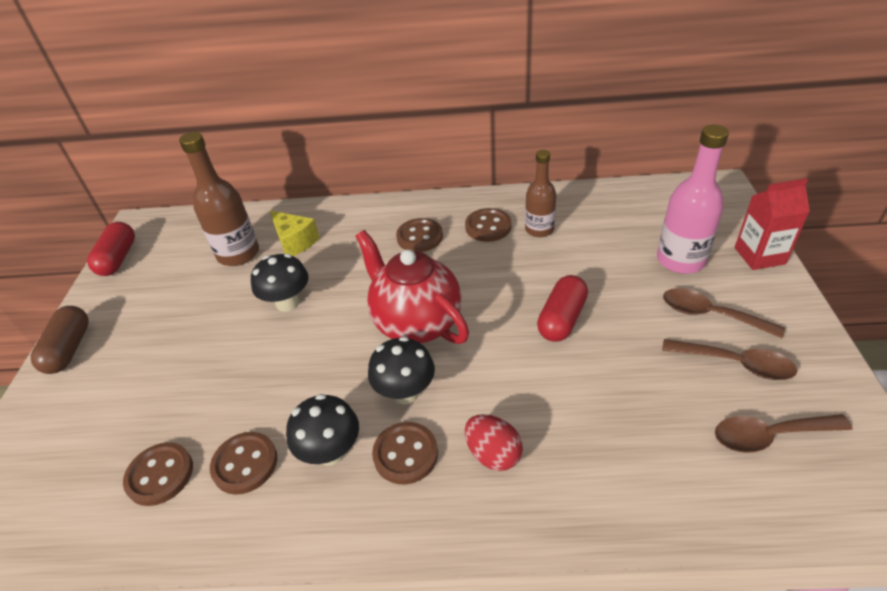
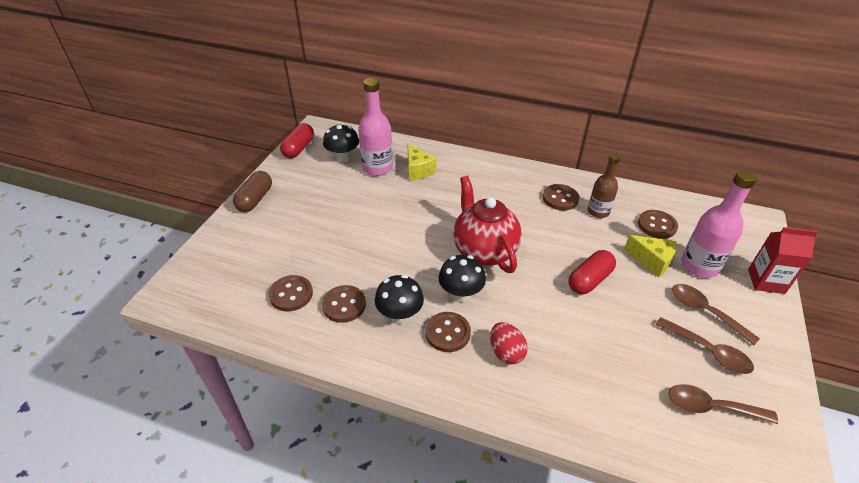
camera: 15 degrees right, 0 degrees up
(238, 254) = (377, 168): brown bottle -> pink bottle
(287, 302) = (401, 211): black mushroom -> black mushroom (343, 158)
(419, 237) = (507, 192): brown button -> brown button (657, 225)
(625, 271) = (652, 261): none -> yellow cheese

